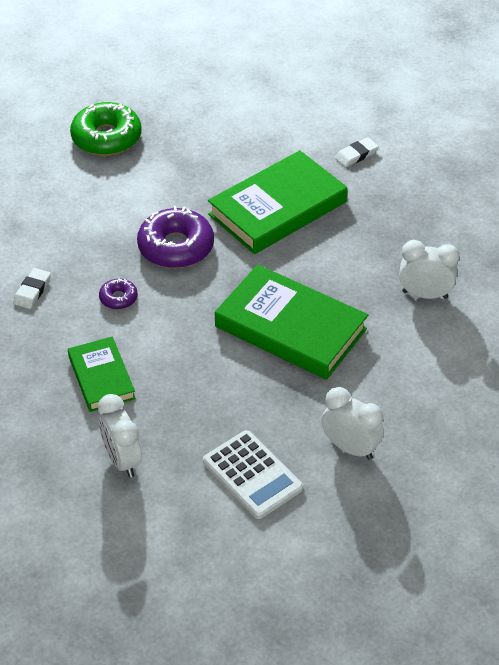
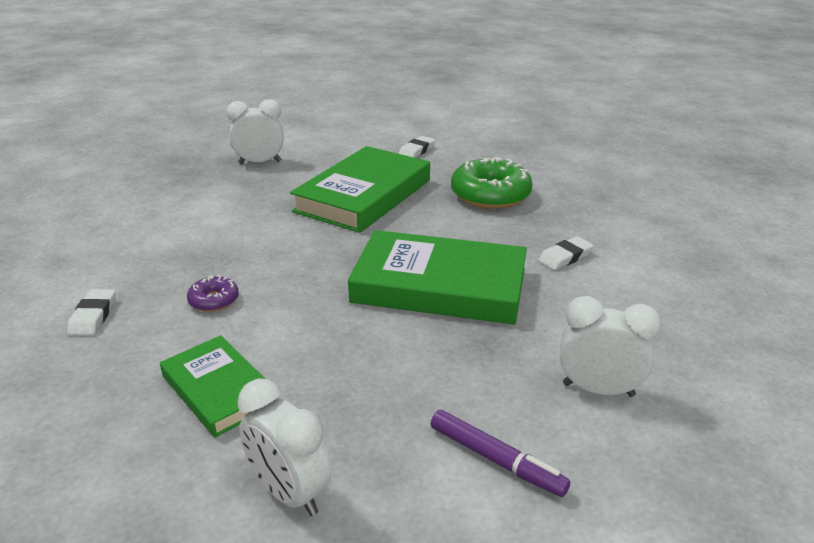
camera: 20 degrees left, 15 degrees down
(106, 138) = (155, 176): green donut -> green donut (490, 195)
(176, 247) = (267, 243): purple donut -> none
(252, 475) = (495, 459): white calculator -> purple marker
(409, 325) = (565, 257): none -> white eraser
(425, 294) = (559, 231): white clock -> white clock (260, 162)

